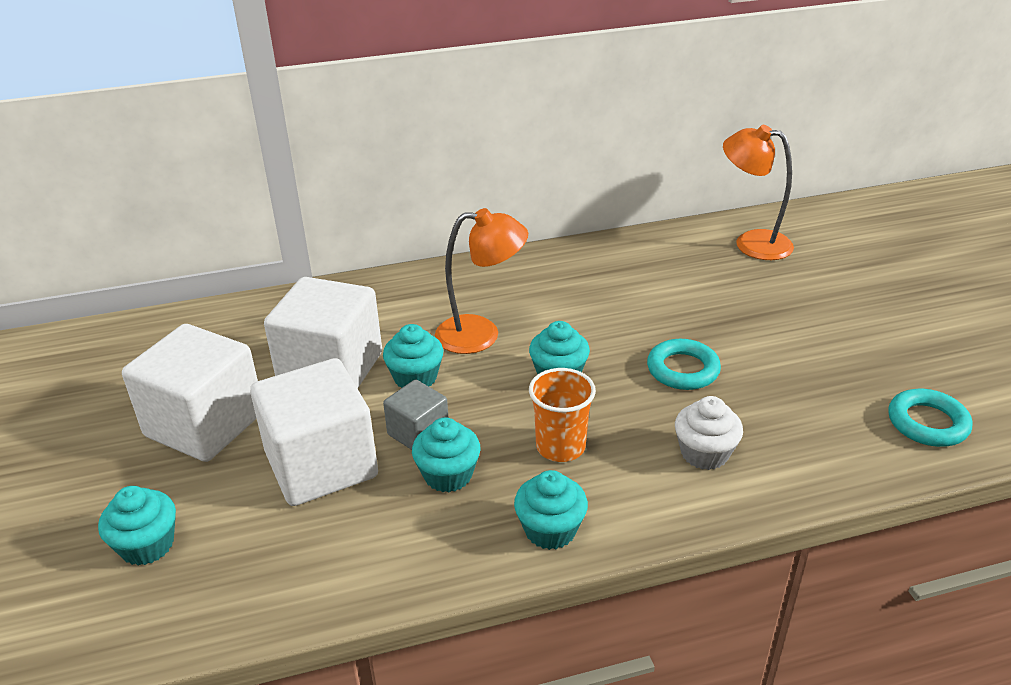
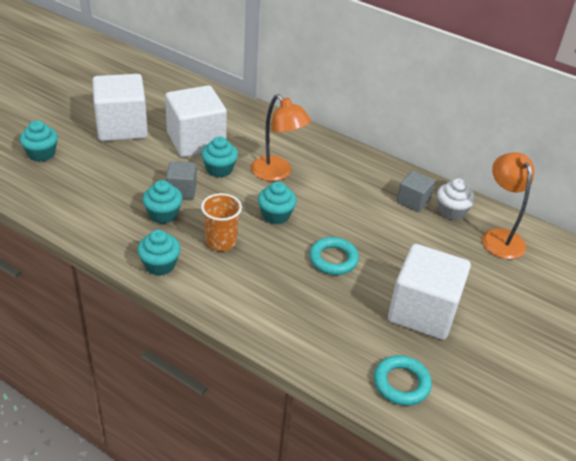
camera: 45 degrees right, 5 degrees up
(321, 464) = (131, 173): white cube -> white cube (423, 311)
(640, 265) = (413, 201): none -> grey cube
(704, 453) = (271, 296): white cupcake -> white cupcake (451, 211)

